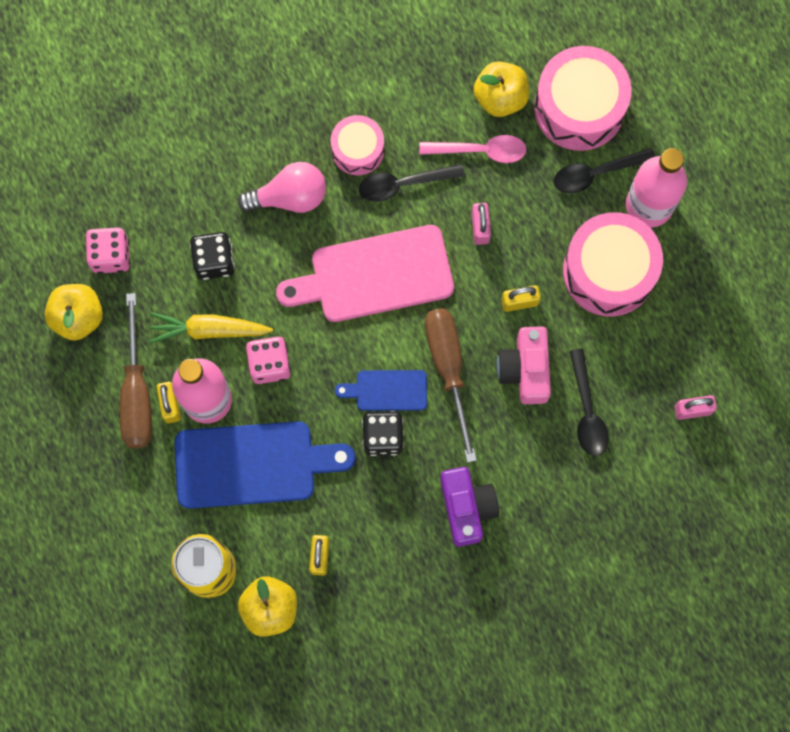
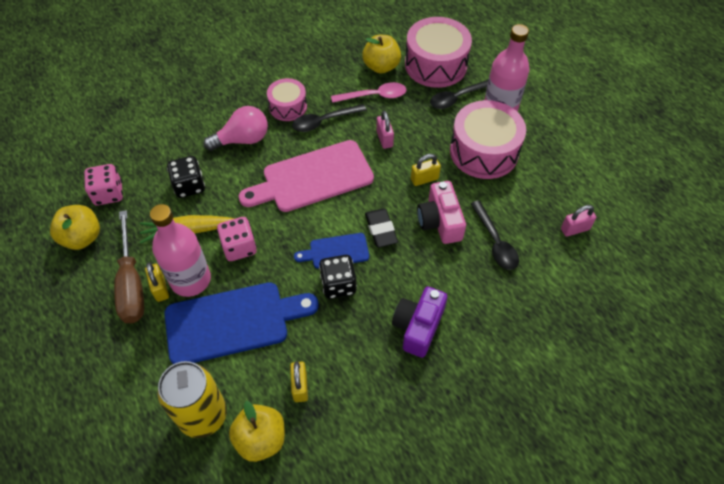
camera: 10 degrees left, 20 degrees down
(448, 369) = (381, 230): brown screwdriver -> black eraser
(467, 508) = (418, 326): purple camera -> purple camera turned 135 degrees counterclockwise

